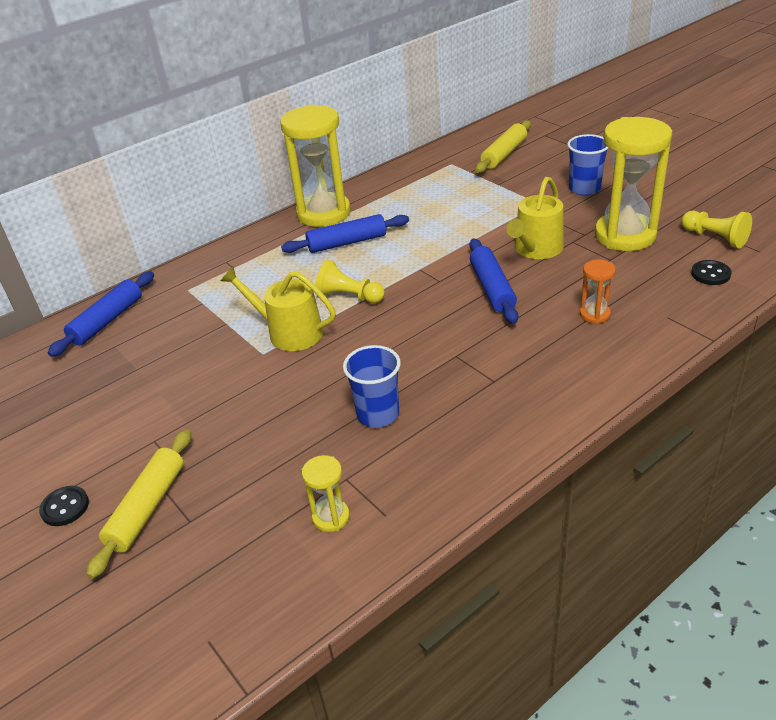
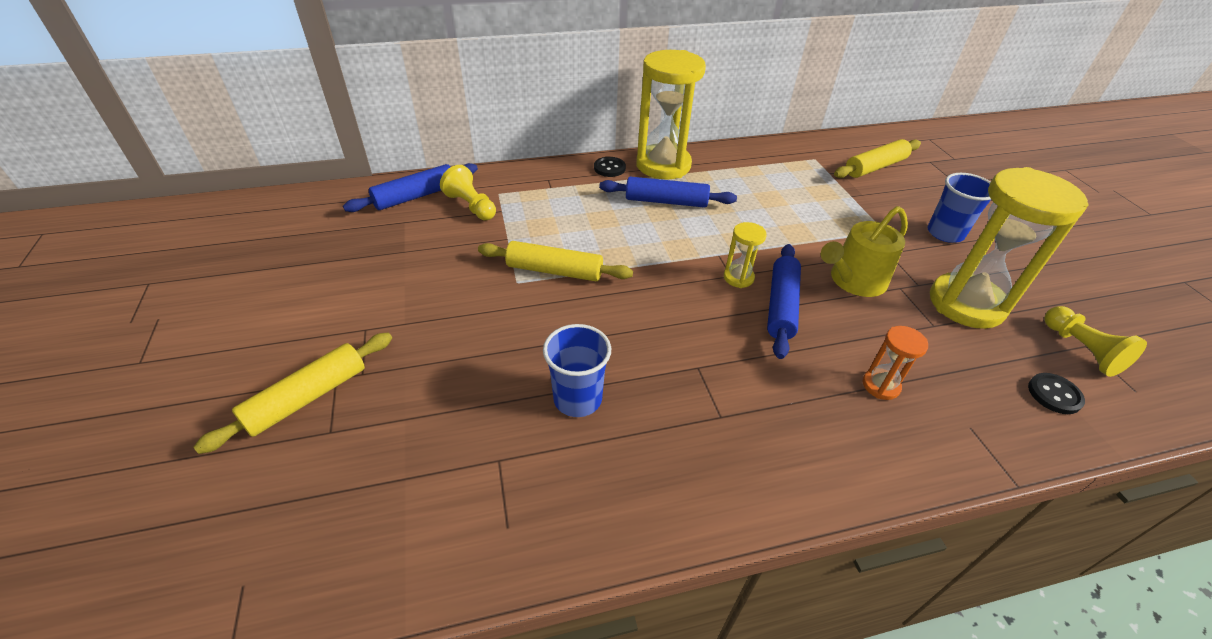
camera: 20 degrees right, 5 degrees up
(65, 507) = (247, 361): black button -> black button (609, 168)
(289, 332) = (554, 271): yellow watering can -> yellow rolling pin
(331, 517) = (453, 499): yellow hourglass -> yellow hourglass (738, 278)
(349, 296) = (633, 257): yellow pawn -> yellow pawn (471, 206)

